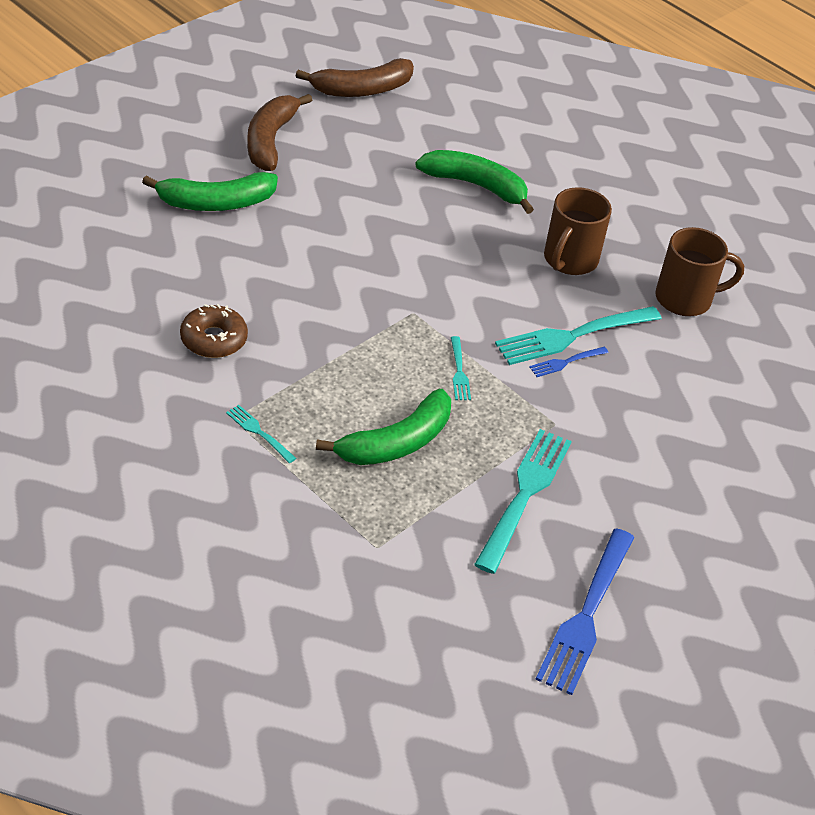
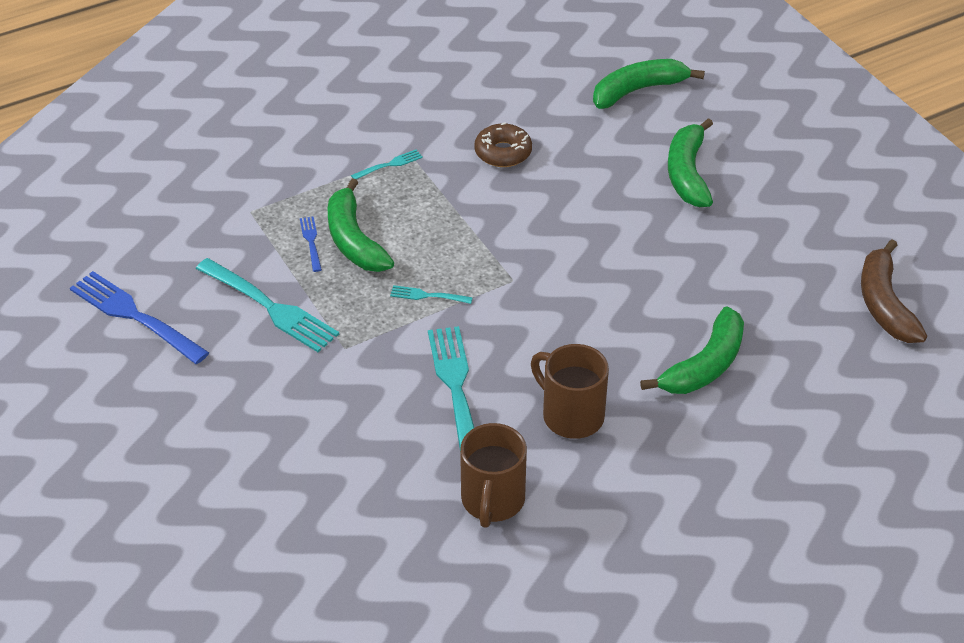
camera: 110 degrees right, 0 degrees up
(79, 243) = (638, 90): none -> green banana
(270, 140) = (787, 221): brown banana -> none
(566, 362) = (421, 375): blue fork -> blue fork (311, 242)

